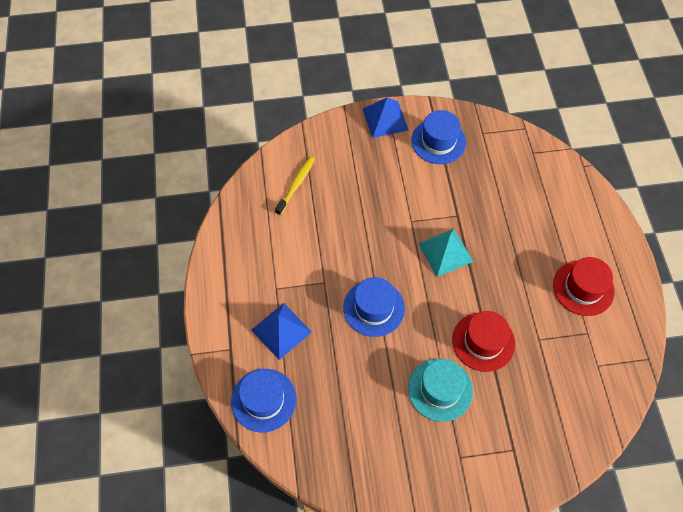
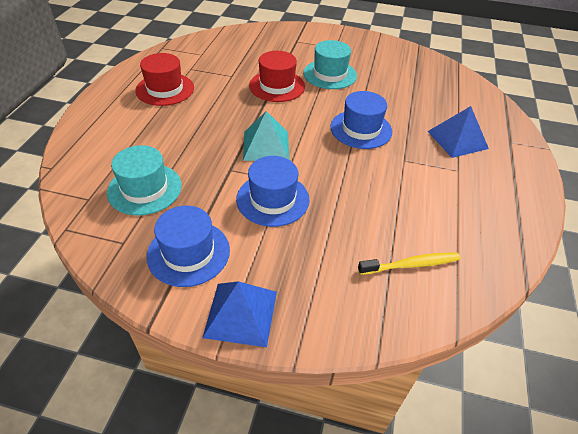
camera: 160 degrees left, 15 degrees down
(263, 400) = (480, 106): blue hat -> blue hat (273, 199)
(296, 185) = (411, 264): yellow toothbrush -> yellow toothbrush turned 150 degrees counterclockwise
(503, 174) = (145, 189): none -> turquoise hat

